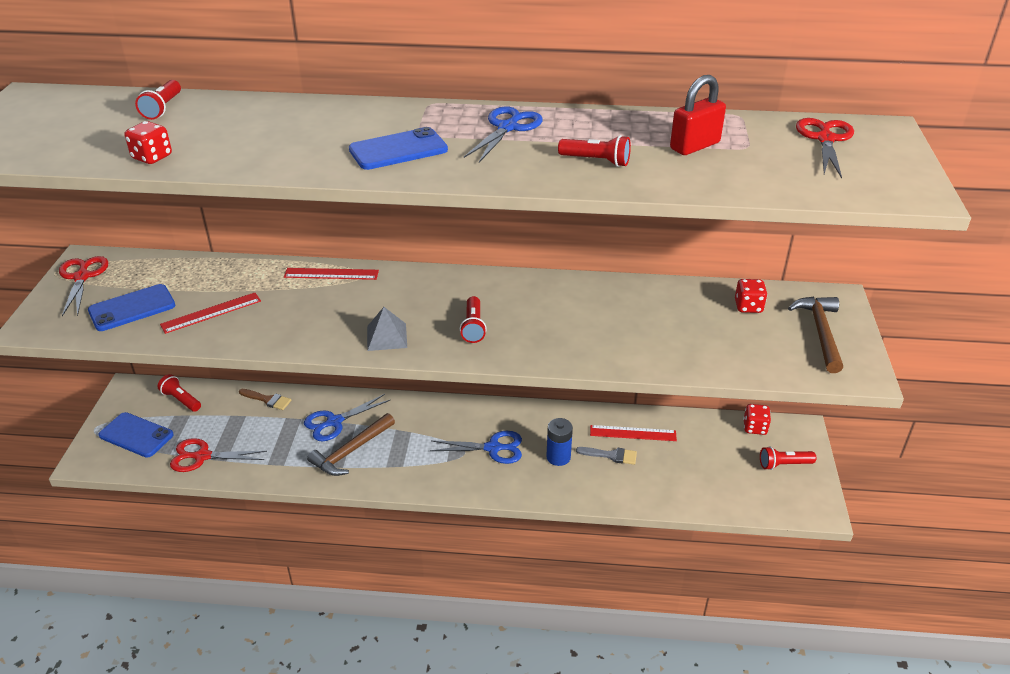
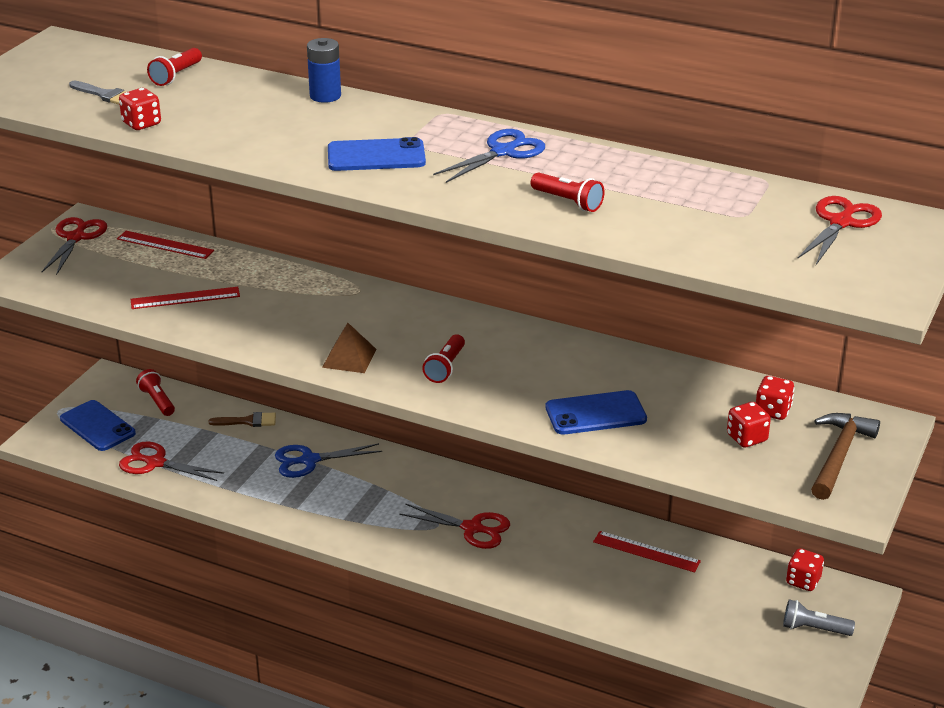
camera: 20 degrees right, 5 degrees down
(132, 308) = (111, 278): blue phone -> blue phone (595, 413)
(267, 400) = (248, 421): brown brush -> brown brush turned 45 degrees counterclockwise
(331, 274) = (326, 283): red ruler -> red ruler (165, 245)
(351, 451) = (313, 494): brown hammer -> none
(387, 337) = (349, 358): grey pyramid -> brown pyramid
(493, 448) = (472, 528): blue scissors -> red scissors
(558, 457) = (542, 555): blue battery -> blue battery (325, 96)
(611, 455) = (605, 568): grey brush -> grey brush (105, 95)
(694, 146) = (686, 205): red padlock -> none
(745, 334) = (746, 438): none -> red dice
(784, 464) = (814, 629): red flashlight -> grey flashlight

